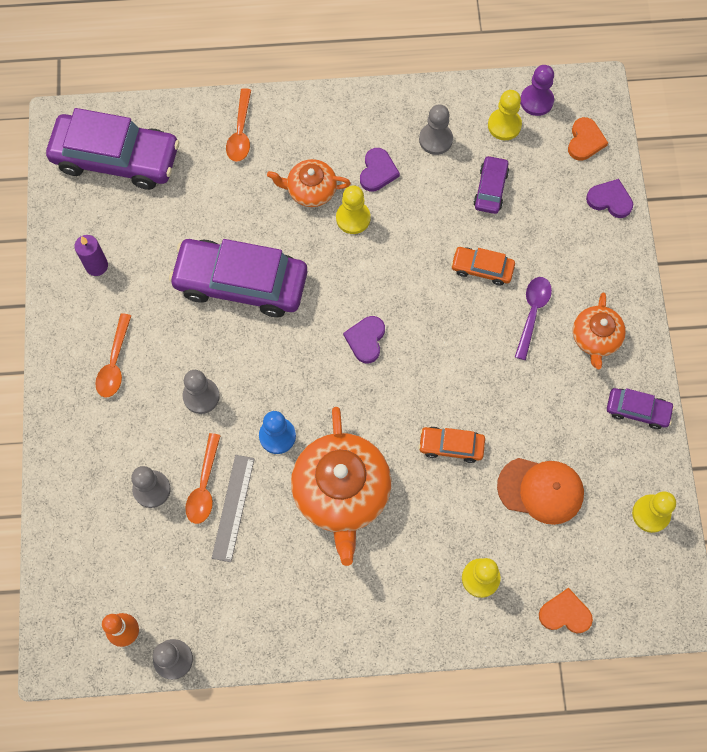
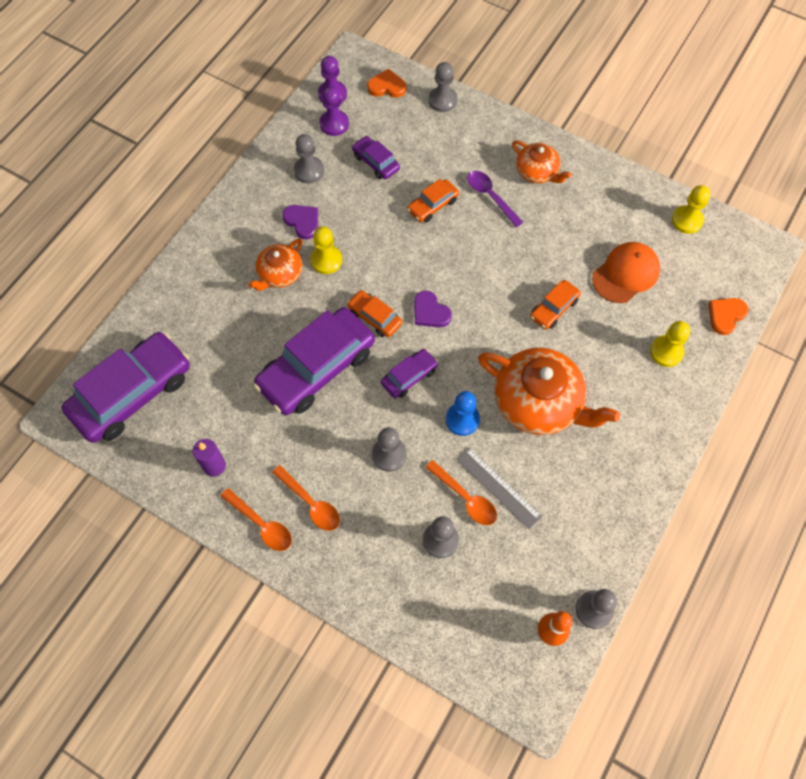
camera: 55 degrees left, 5 degrees down
(240, 132) = (190, 291): orange spoon -> orange spoon (261, 524)
(325, 296) = (374, 317): none -> orange car
(504, 125) = (334, 124): yellow pawn -> purple pawn
(585, 141) = (387, 86): orange heart -> orange heart turned 45 degrees counterclockwise
(610, 200) = (442, 100): purple heart -> grey pawn
(637, 410) = (607, 181): purple car -> purple car (409, 376)

